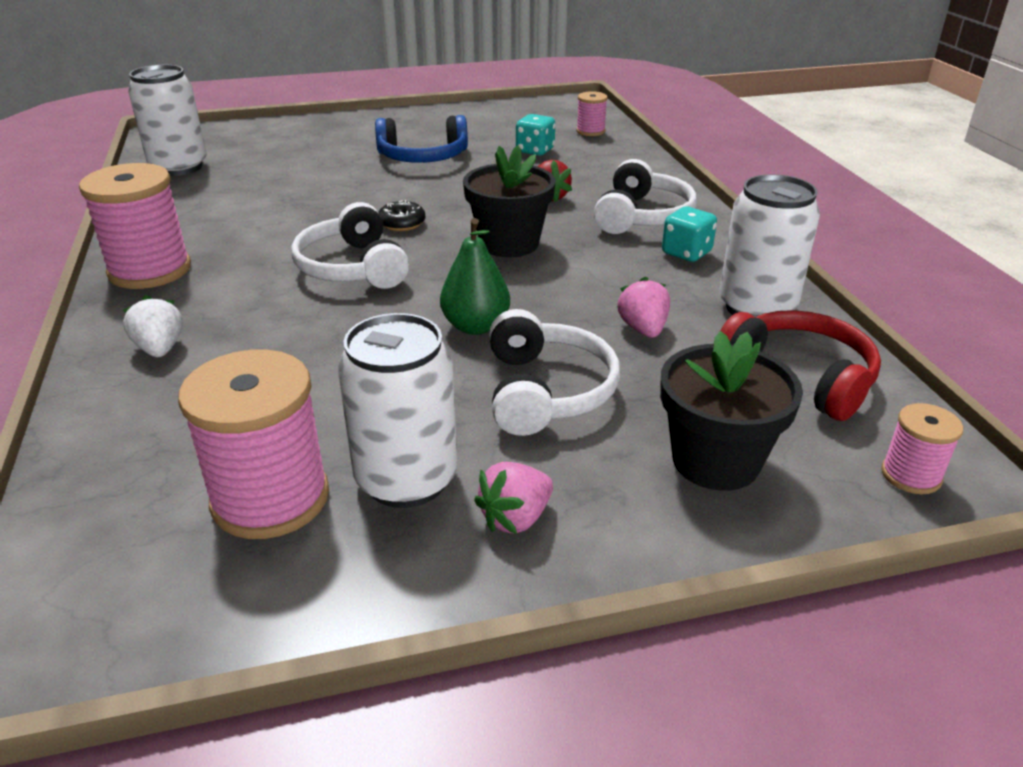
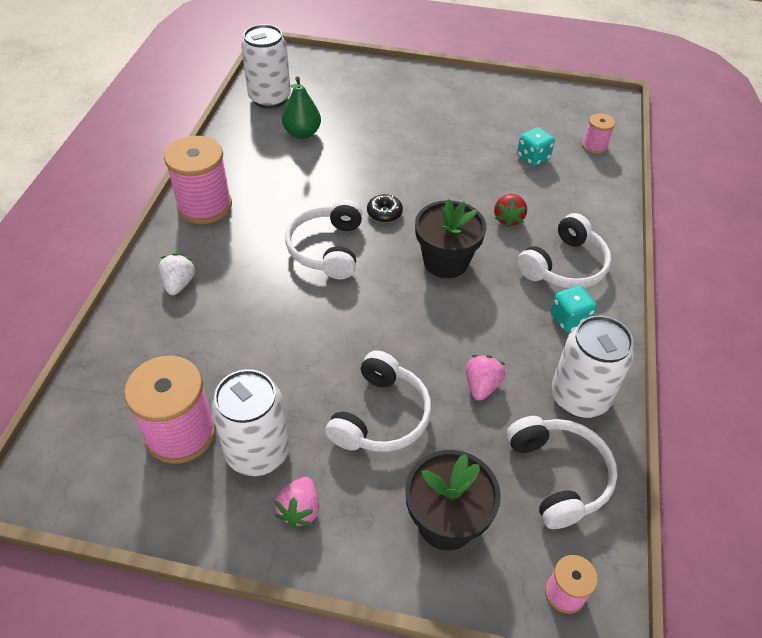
camera: 25 degrees right, 15 degrees up
(423, 157) = (442, 139): blue headphones -> none
(475, 326) = (372, 338): green pear -> green pear (302, 133)
(516, 518) = (300, 509): pink strawberry -> pink strawberry turned 60 degrees counterclockwise
(799, 376) = (558, 476): red headphones -> white headphones

